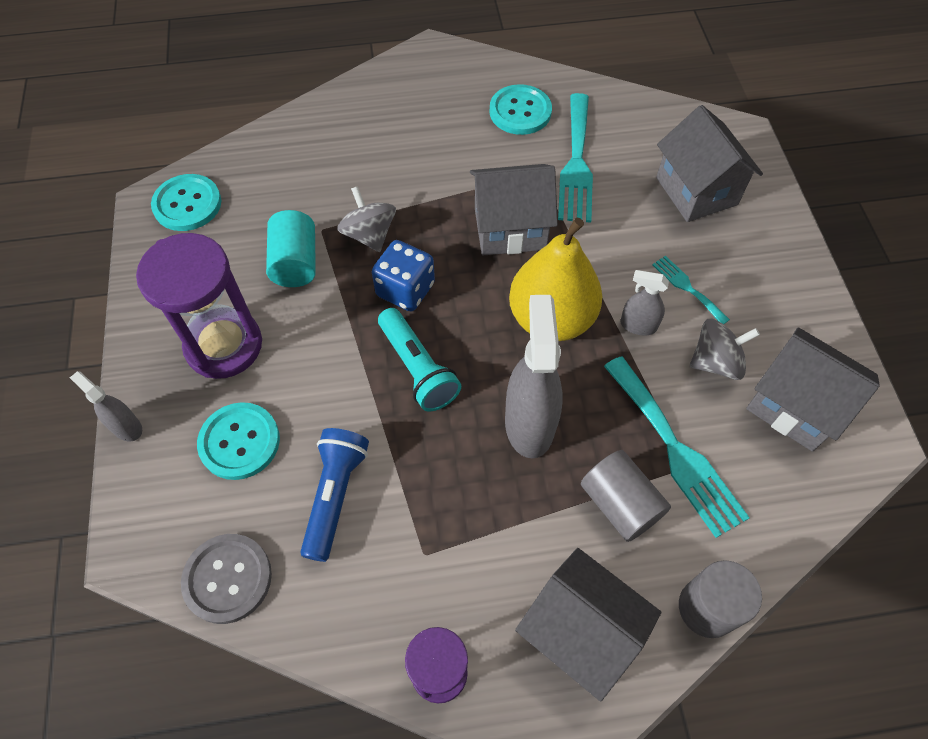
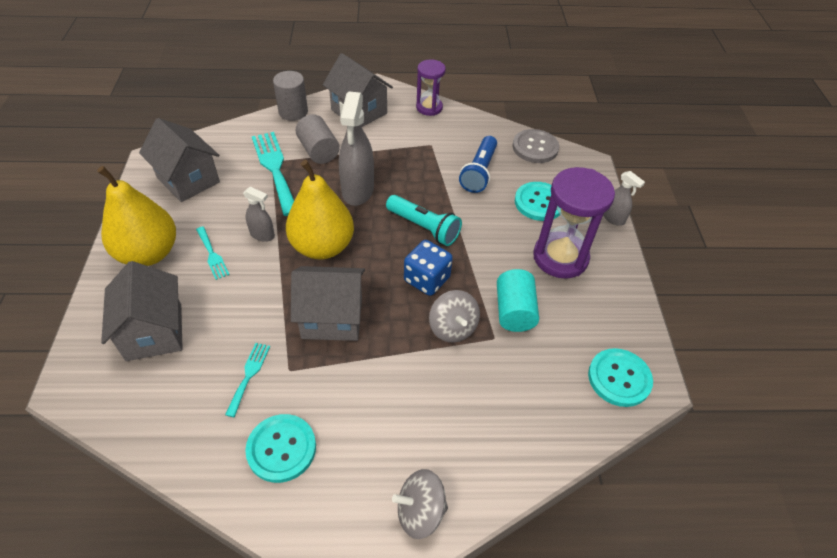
camera: 175 degrees left, 10 degrees down
(417, 368) = (424, 227): turquoise flashlight -> turquoise flashlight turned 150 degrees clockwise
(576, 163) = (249, 375): turquoise fork -> turquoise fork, size x0.52
(715, 362) = (222, 208): grey spinning top -> grey spinning top (420, 511)
(767, 279) = (149, 253): none -> yellow pear

